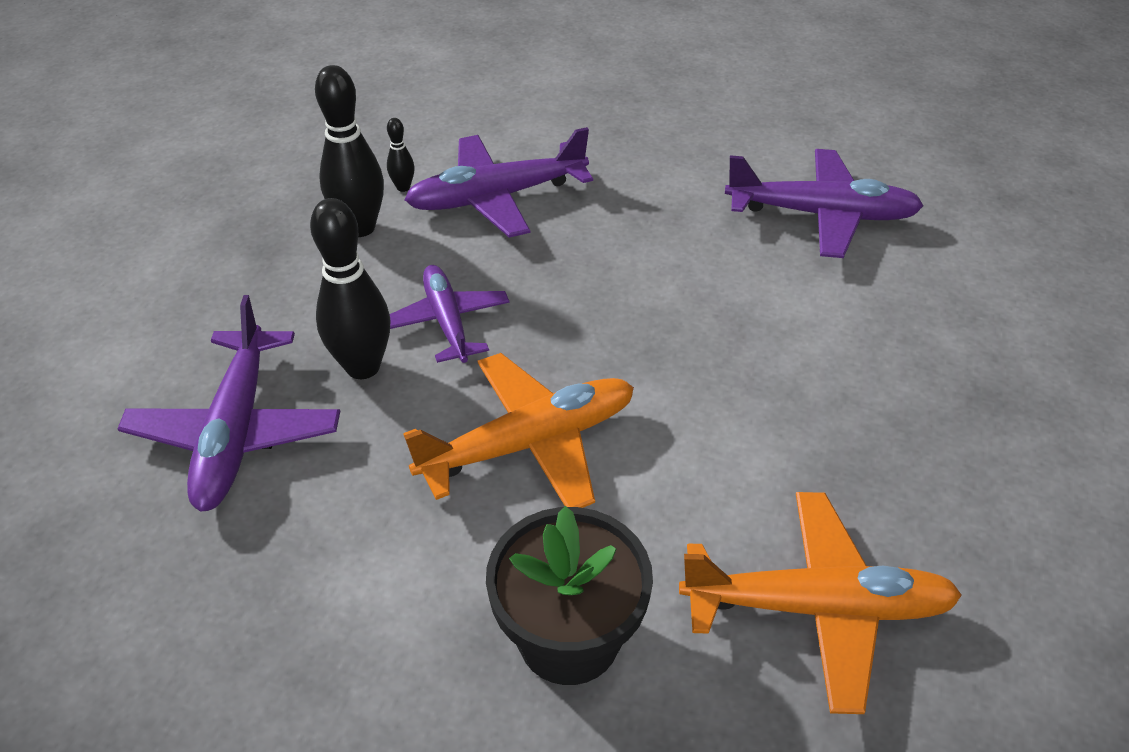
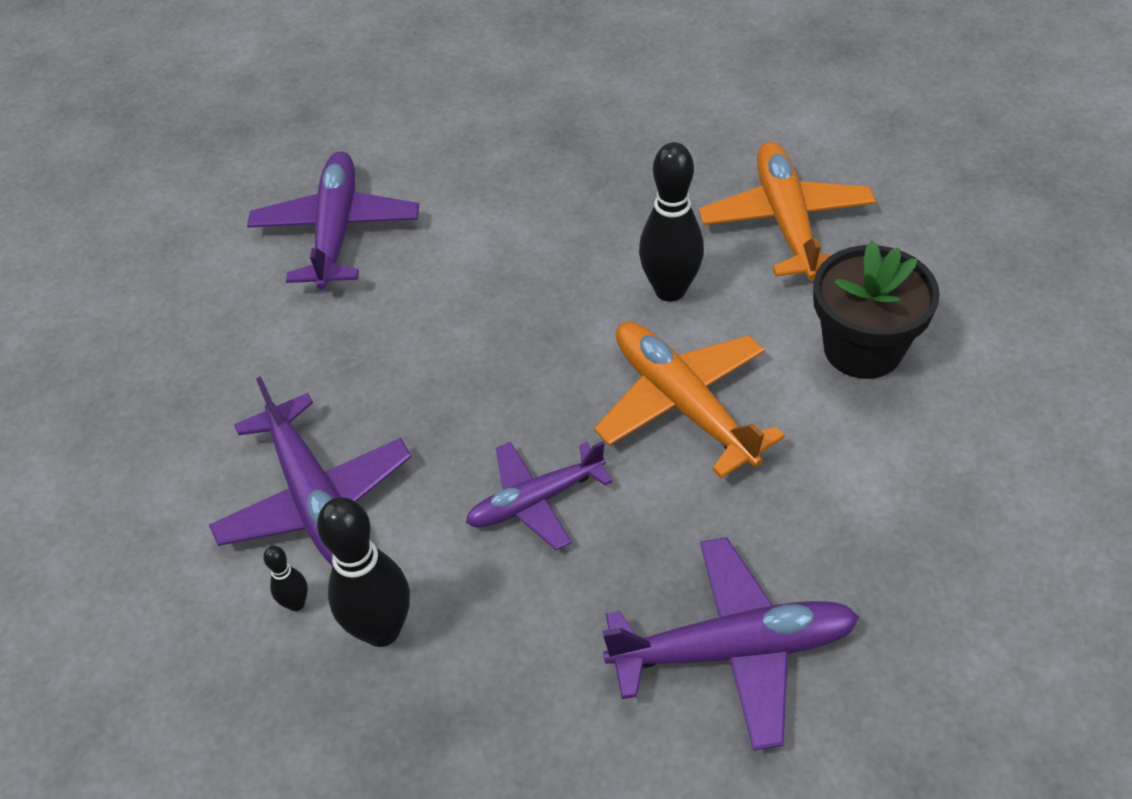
camera: 95 degrees left, 5 degrees up
(363, 367) = (616, 560): black bowling pin -> black bowling pin (670, 290)

